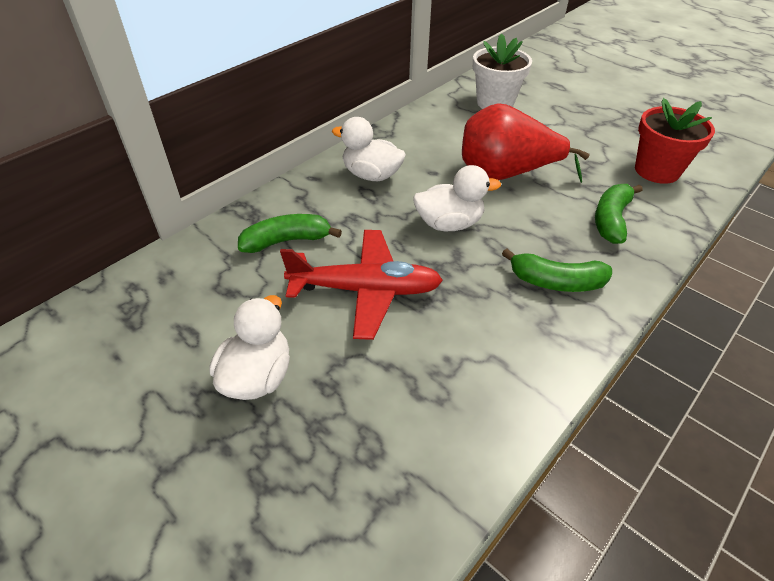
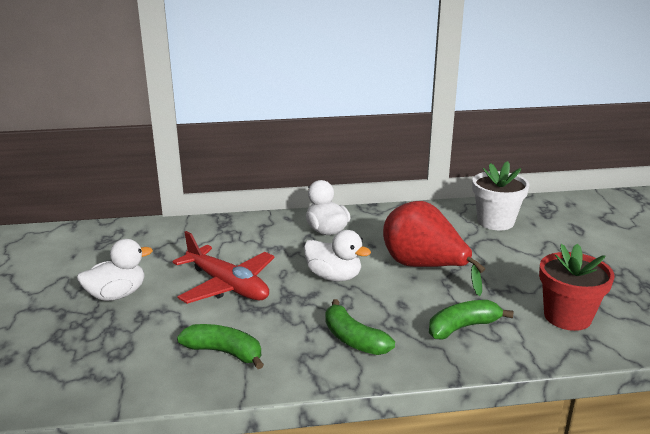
camera: 40 degrees right, 20 degrees down
(287, 241) = (222, 243): green banana -> green banana (224, 352)

